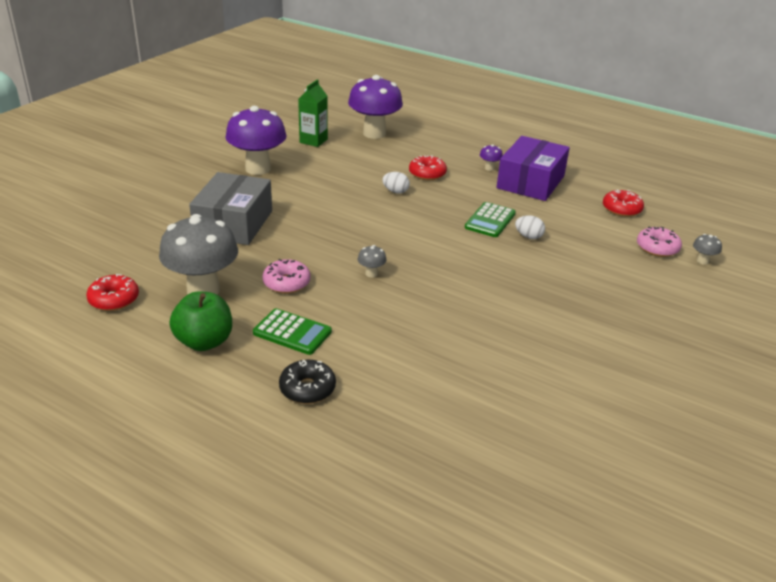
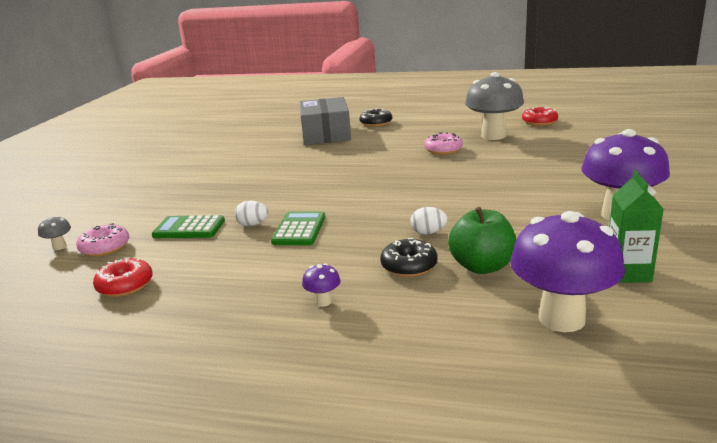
camera: 165 degrees right, 10 degrees down
(204, 342) = (455, 122): green apple -> green apple (482, 266)
(234, 223) = (544, 168): grey box -> grey box (326, 134)
(292, 332) = (409, 135): green calculator -> green calculator (189, 228)
(371, 274) = (386, 167): grey mushroom -> none
(427, 174) = (409, 266): red donut -> black donut
(530, 182) = (254, 294): purple box -> none

